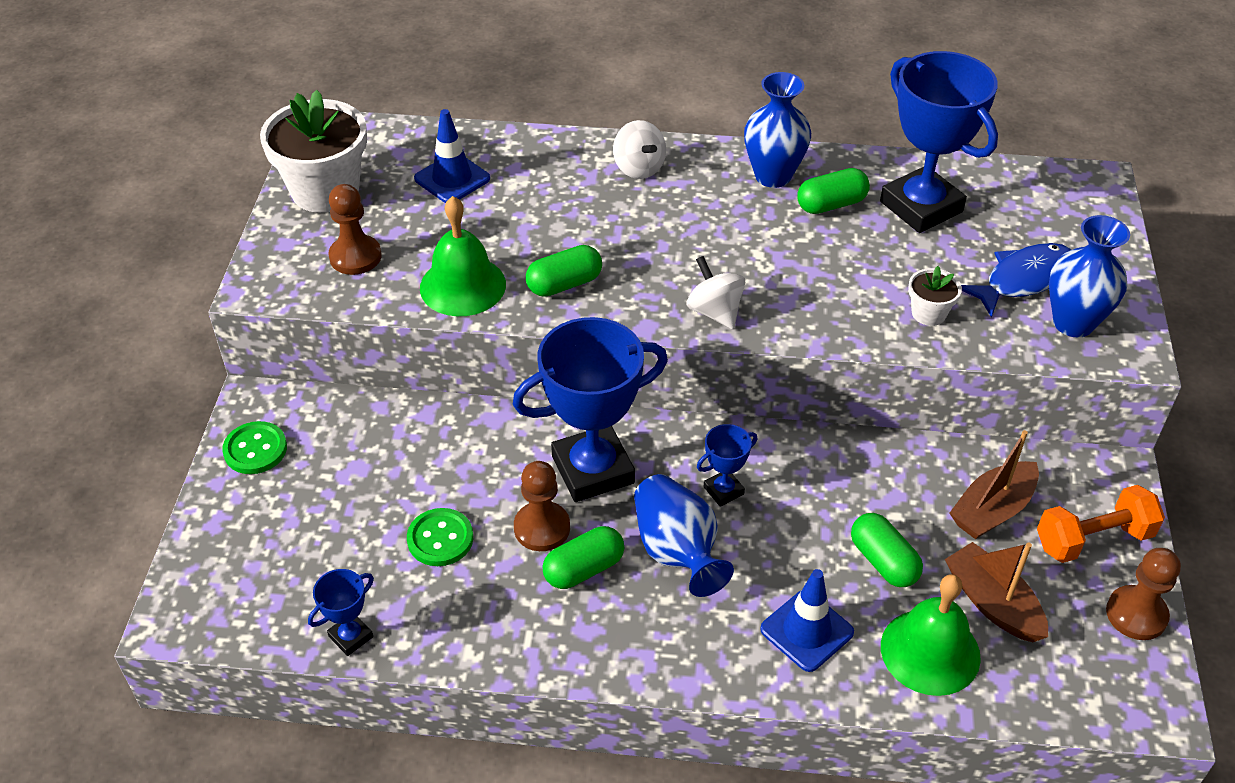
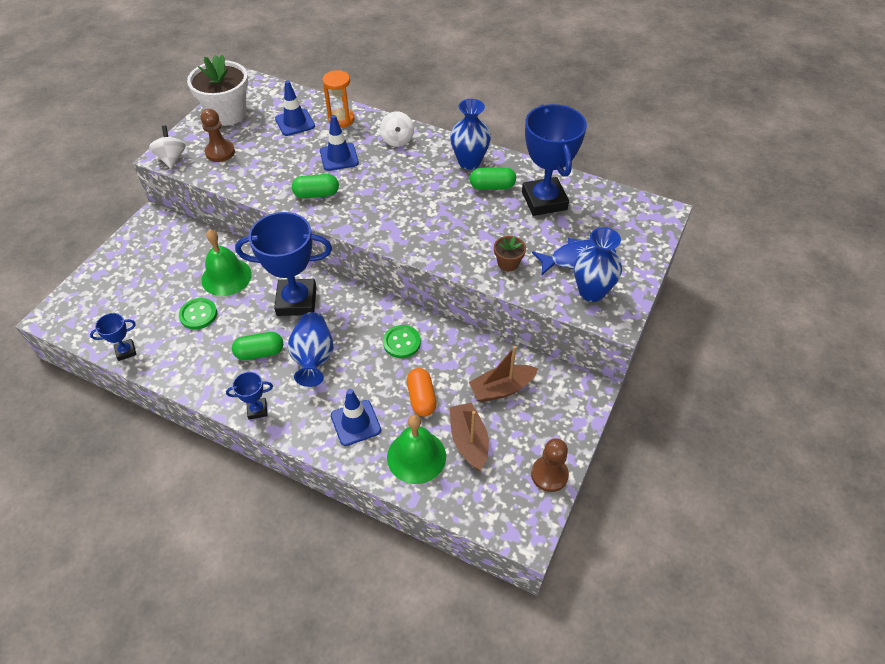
camera: 20 degrees right, 5 degrees up
(255, 449) = (138, 242): green button -> green button (401, 342)
(463, 286) = (264, 181): green bell -> green bell (226, 277)
(526, 156) = (341, 119): none -> orange hourglass
(542, 528) = (252, 324): brown pawn -> none
(562, 217) = (339, 157): none -> blue traffic cone
(714, 312) = (387, 230): white spinning top -> white spinning top (171, 158)
(723, 490) = (358, 333): blue trophy -> blue trophy (257, 410)
(883, 561) = (421, 398): green capsule -> orange capsule
(928, 313) = (508, 263): white flower pot -> brown flower pot
(1093, 539) = (551, 423): orange dumbbell -> none

